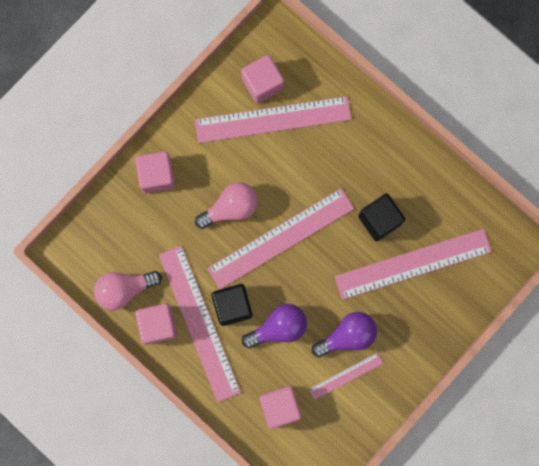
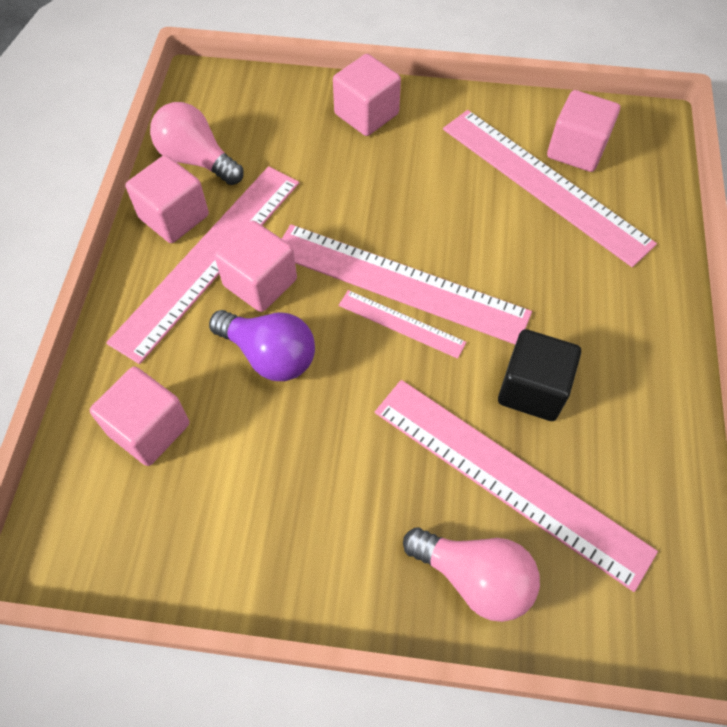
camera: 55 degrees right, 20 degrees down
(231, 208) = (391, 206): pink light bulb -> pink light bulb (474, 578)
(232, 306) = (260, 282): black cube -> pink cube
(346, 376) = (259, 493): pink ruler -> pink ruler (401, 324)
(347, 336) = (324, 455): purple light bulb -> none

